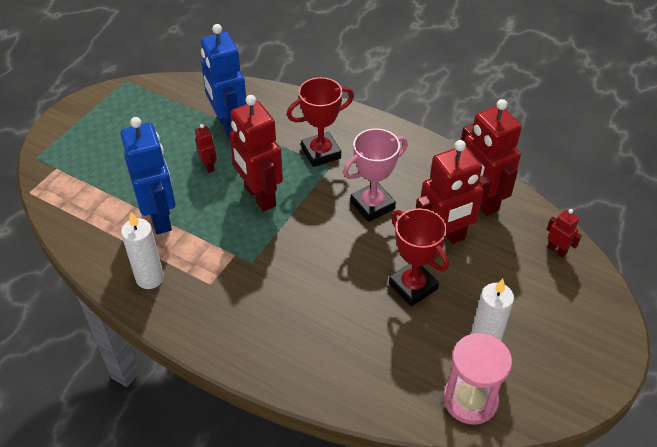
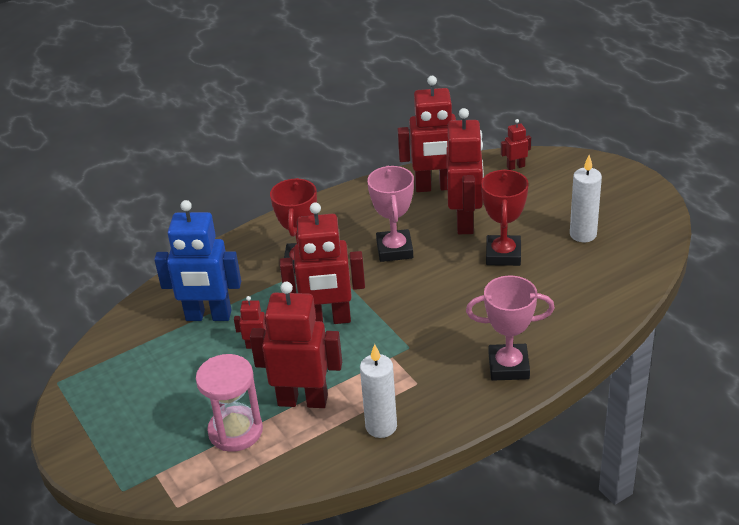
camera: 60 degrees left, 10 degrees down
(160, 218) = (303, 400): blue robot -> red robot
(260, 343) = (508, 366): none -> pink trophy
(413, 286) = (503, 254): red trophy -> red trophy turned 75 degrees counterclockwise
(470, 400) = (633, 260): pink hourglass -> pink hourglass (235, 431)

